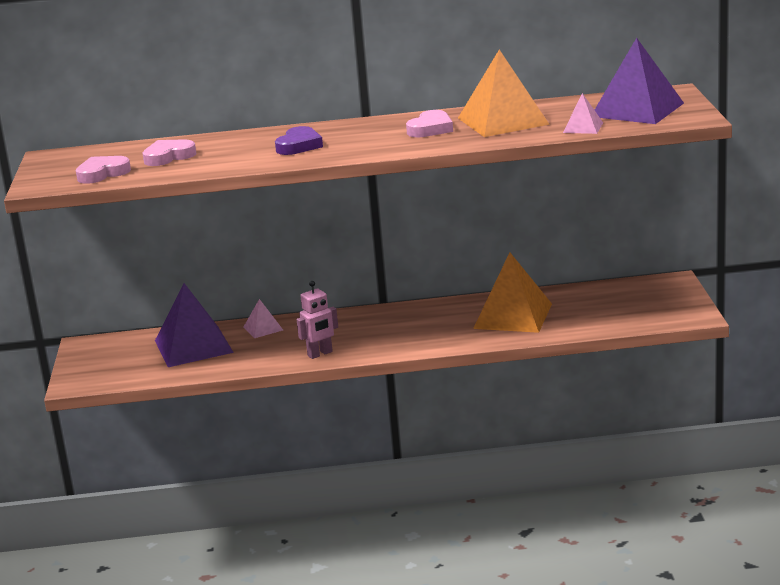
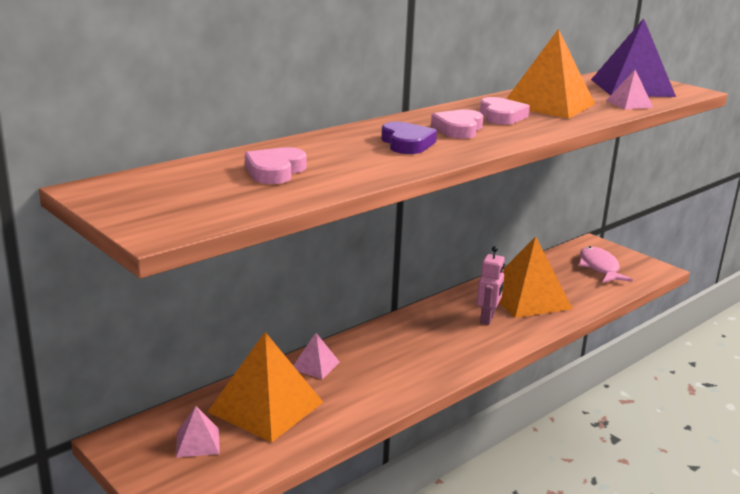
camera: 40 degrees left, 0 degrees up
(102, 174) = (226, 201): pink heart -> pink heart (458, 129)
(126, 356) = (198, 442): none -> pink pyramid
(193, 346) = (266, 407): purple pyramid -> orange pyramid
(320, 354) = (418, 379): pink robot -> pink robot (487, 319)
(635, 303) = (599, 267): none -> pink fish

